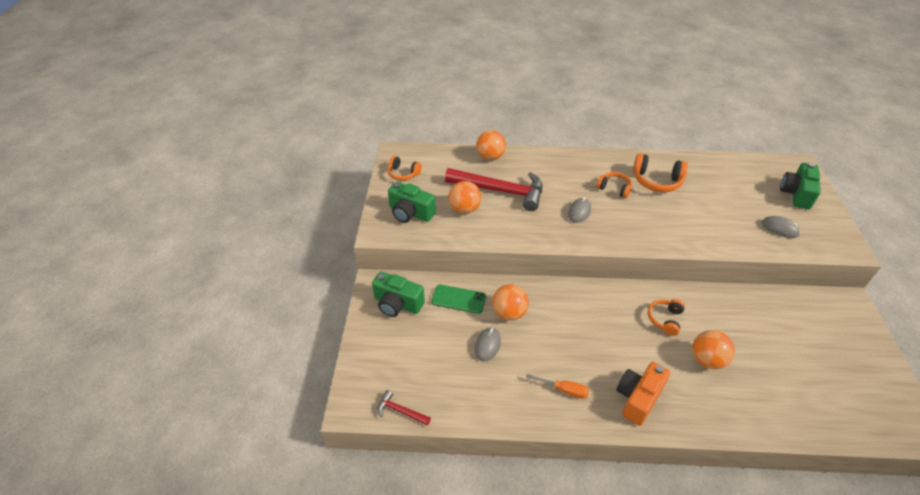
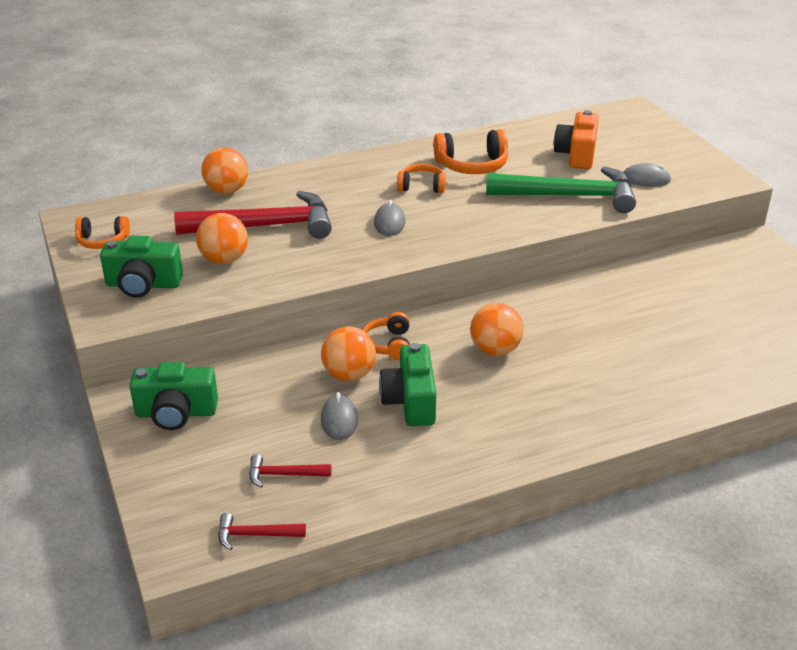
camera: 25 degrees left, 10 degrees down
(437, 373) = (284, 474): none -> red hammer
(458, 299) = (267, 380): green phone -> none
(564, 390) = (471, 435): orange screwdriver -> none
(638, 398) = (568, 414): orange camera -> orange camera (577, 154)
(665, 319) = (557, 321): orange headphones -> orange headphones (388, 344)
(707, 360) = (629, 348): orange ball -> orange ball (495, 350)
(714, 227) = (569, 196): none -> green hammer
(796, 194) = (646, 140): green camera -> green camera (410, 401)

